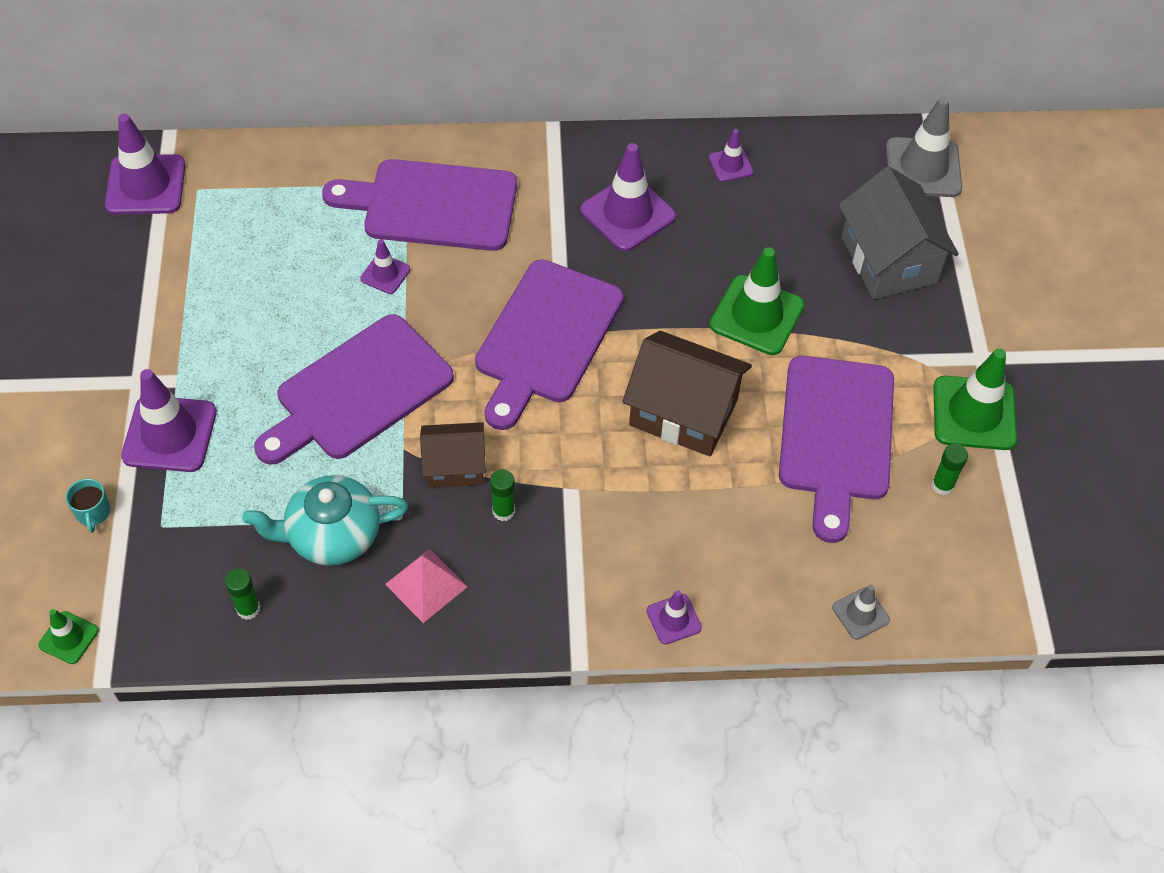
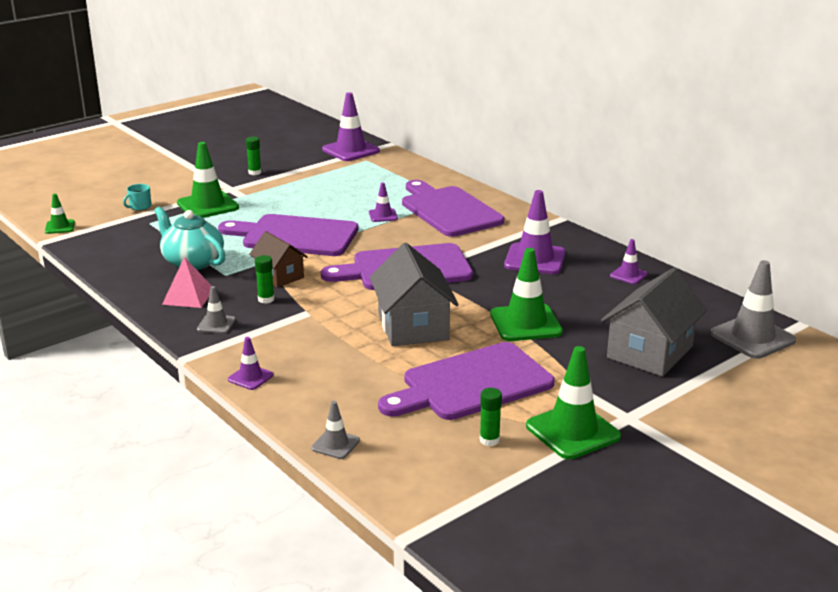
camera: 55 degrees right, 30 degrees down
(169, 434) = (207, 205): purple traffic cone -> green traffic cone
(248, 609) = (121, 259): green glue stick -> green glue stick (255, 172)
(524, 591) = (216, 324): none -> grey traffic cone
(683, 412) = (413, 326): brown house -> grey house

